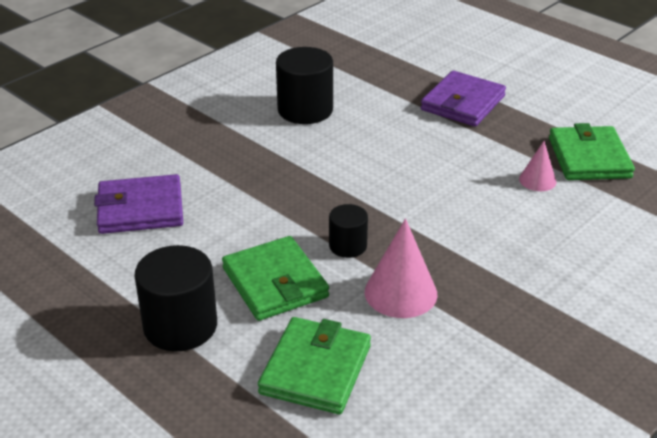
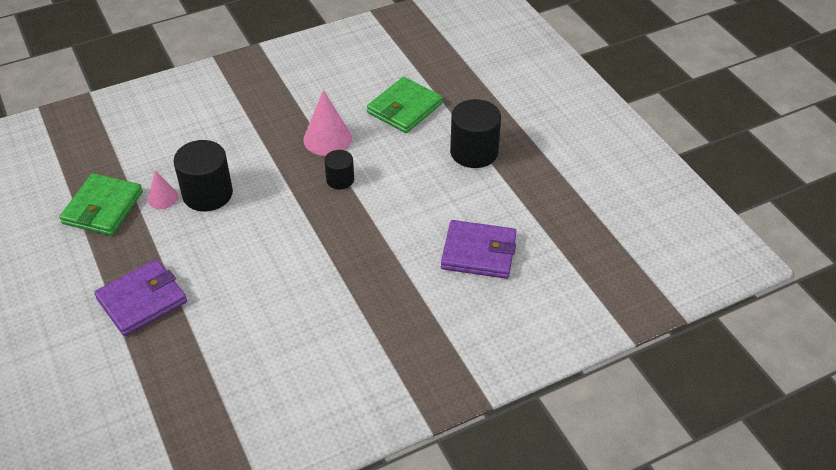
camera: 160 degrees left, 10 degrees up
(275, 283) = (403, 165): green wallet -> none
(305, 110) = (291, 334): black cylinder -> black cylinder (207, 194)

